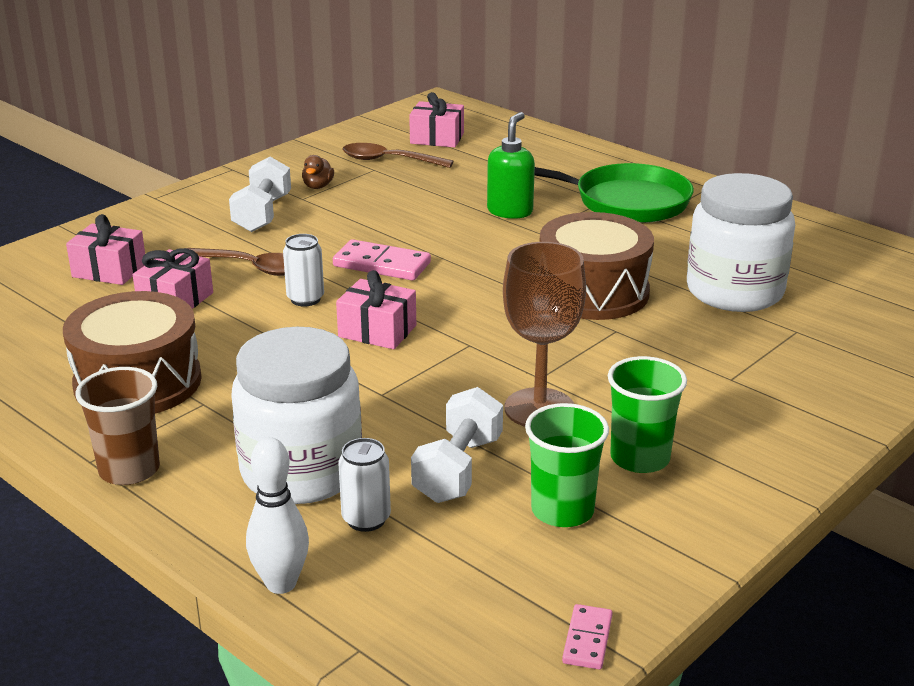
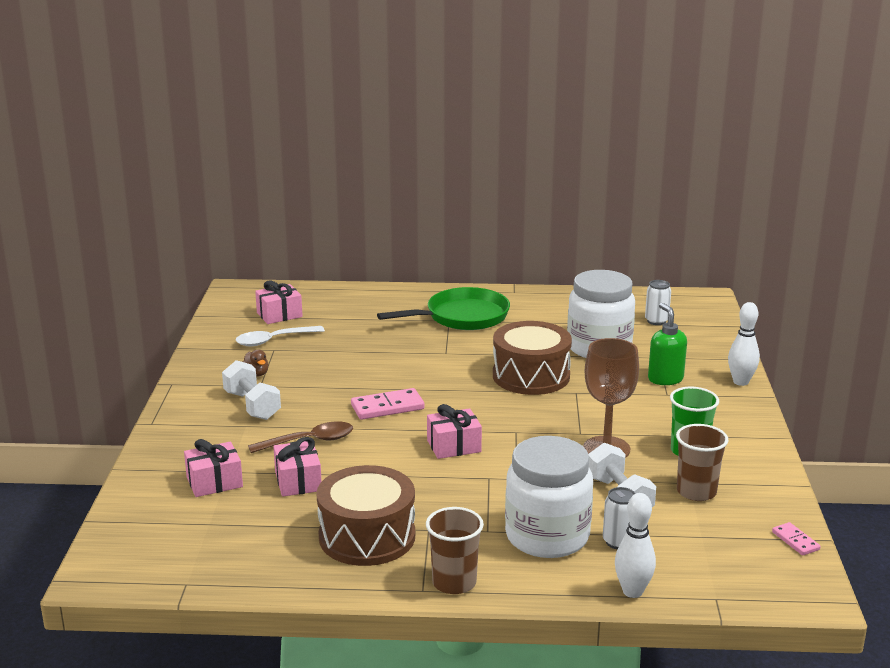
camera: 40 degrees left, 5 degrees down
(305, 299) = (378, 446): white can -> white can (656, 321)
(388, 160) = (273, 340): brown spoon -> white spoon
(510, 211) = (407, 346): green soap dispenser -> green soap dispenser (665, 379)
(562, 510) = (696, 492): green cup -> brown cup
(866, 405) = (741, 382): none -> white bowling pin

